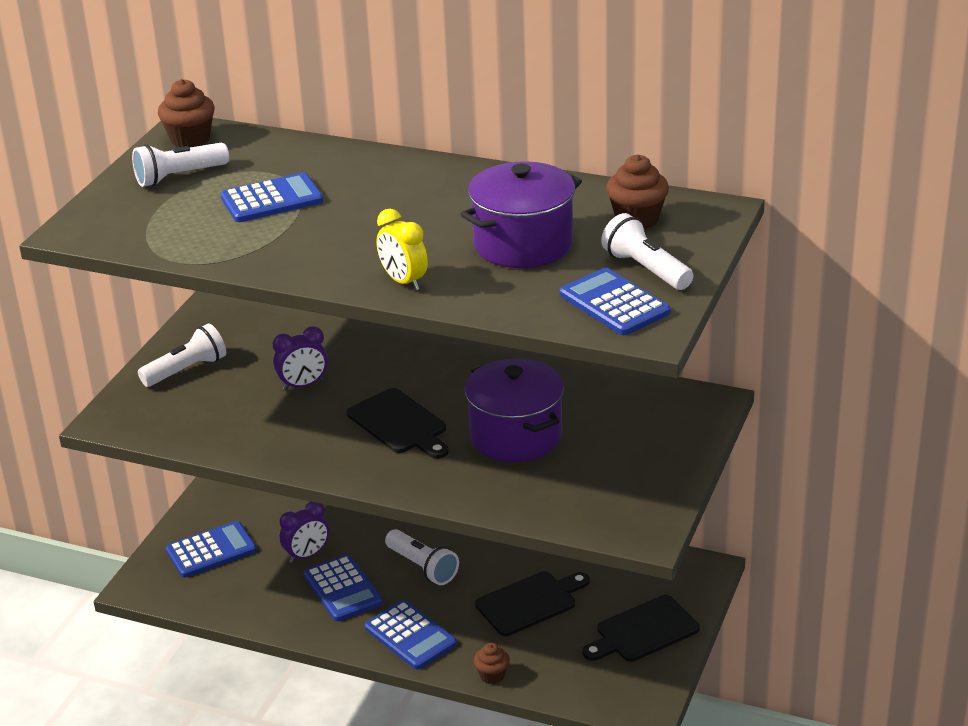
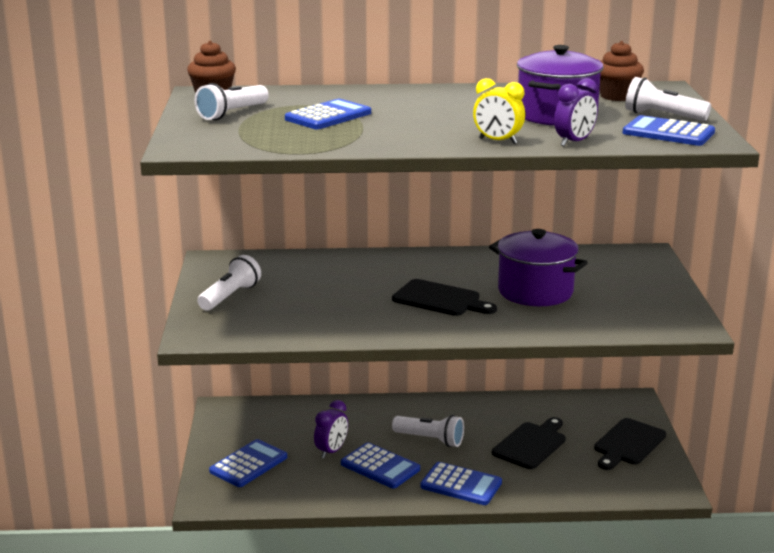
camera: 25 degrees left, 10 degrees down
(303, 385) = (338, 290): purple clock -> purple clock (574, 142)
(492, 675) = (546, 495): brown cupcake -> none

